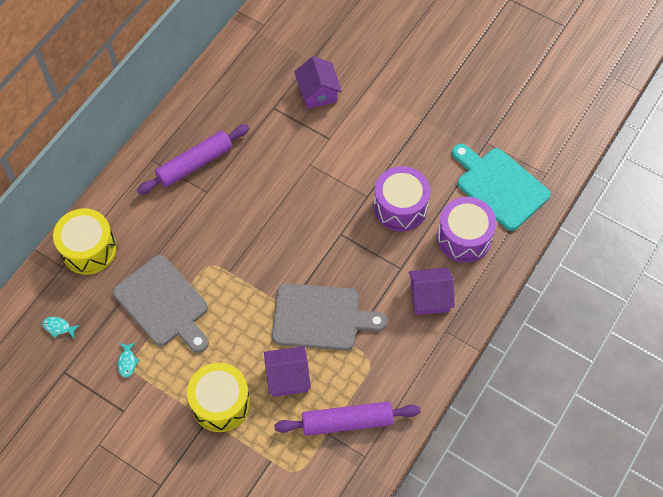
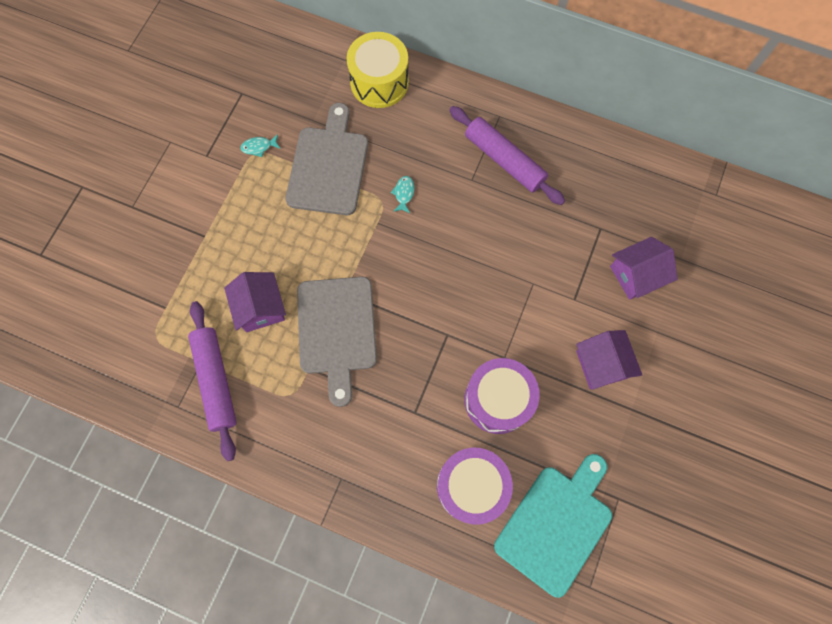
camera: 80 degrees right, 10 degrees up
(58, 327) = (288, 77): turquoise fish -> turquoise fish (404, 194)
(163, 304) = (328, 166): grey cutting board -> grey cutting board turned 150 degrees clockwise
(221, 403) = (224, 246): yellow drum -> none
(429, 297) = (381, 453): purple house -> purple house (601, 364)

